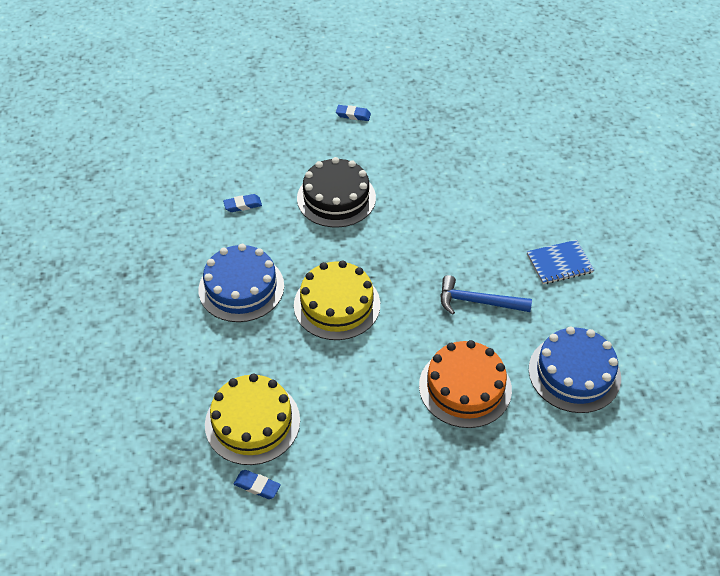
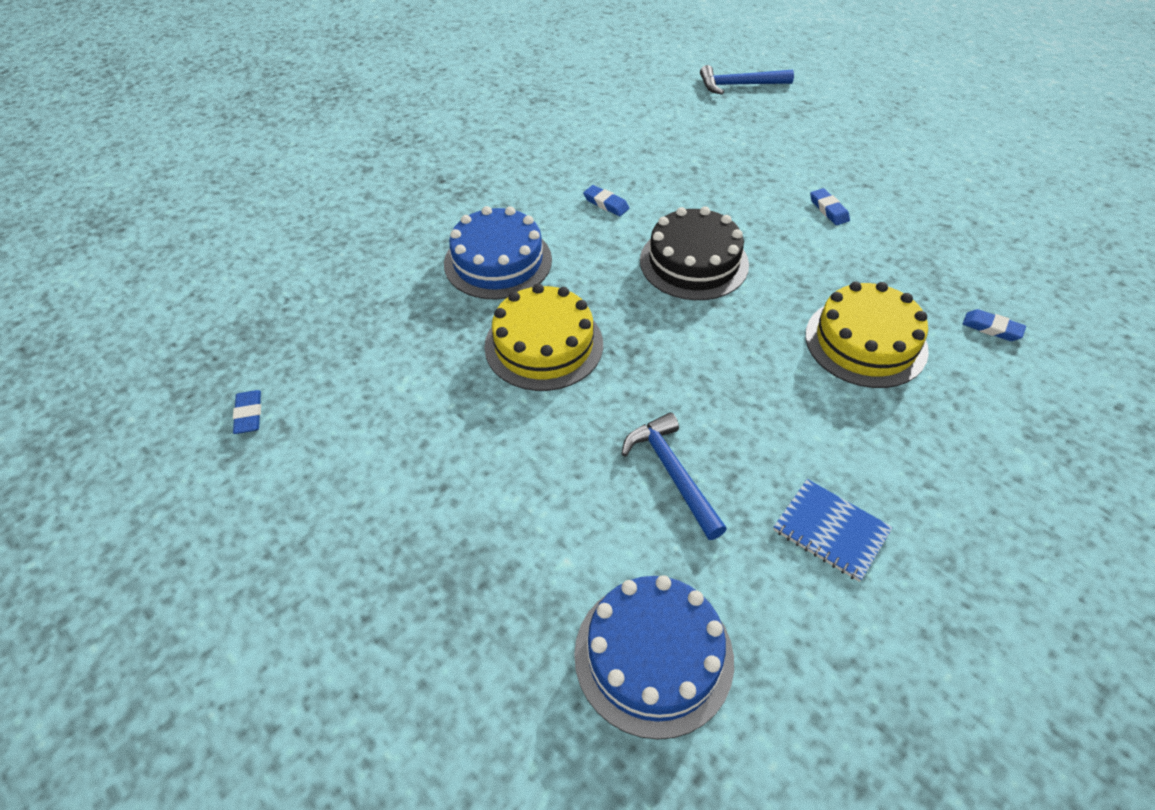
camera: 55 degrees right, 0 degrees up
(198, 73) = (739, 85): none -> blue hammer
(252, 422) = (330, 365): yellow cake -> yellow cake (865, 342)
(465, 387) = (524, 534): orange cake -> none
(495, 119) = (991, 328): none -> blue eraser

